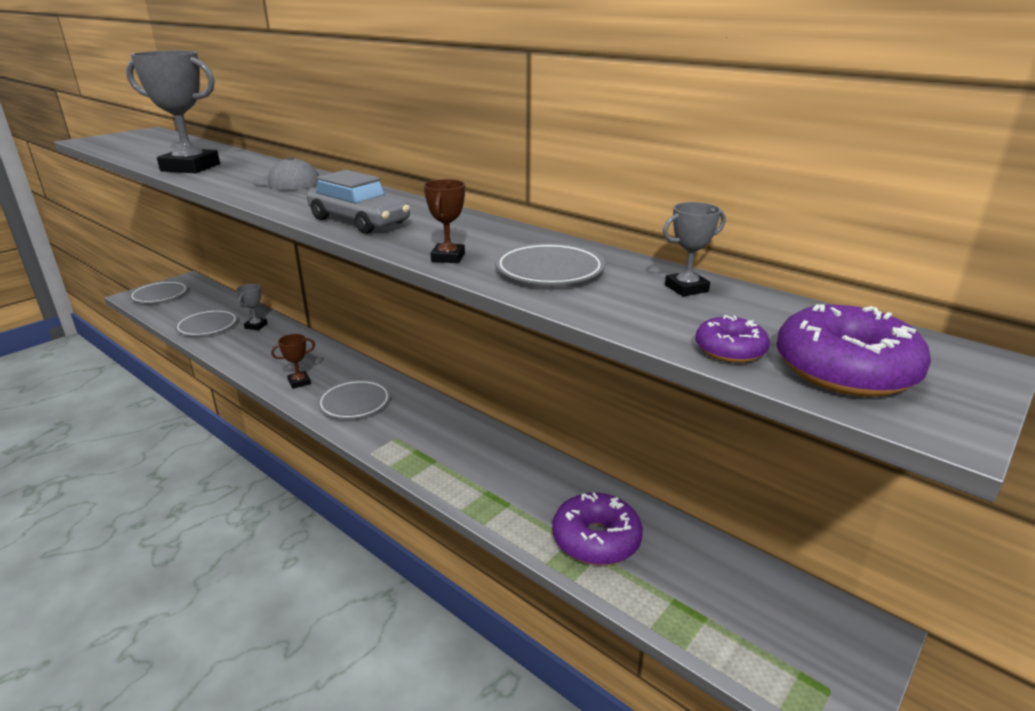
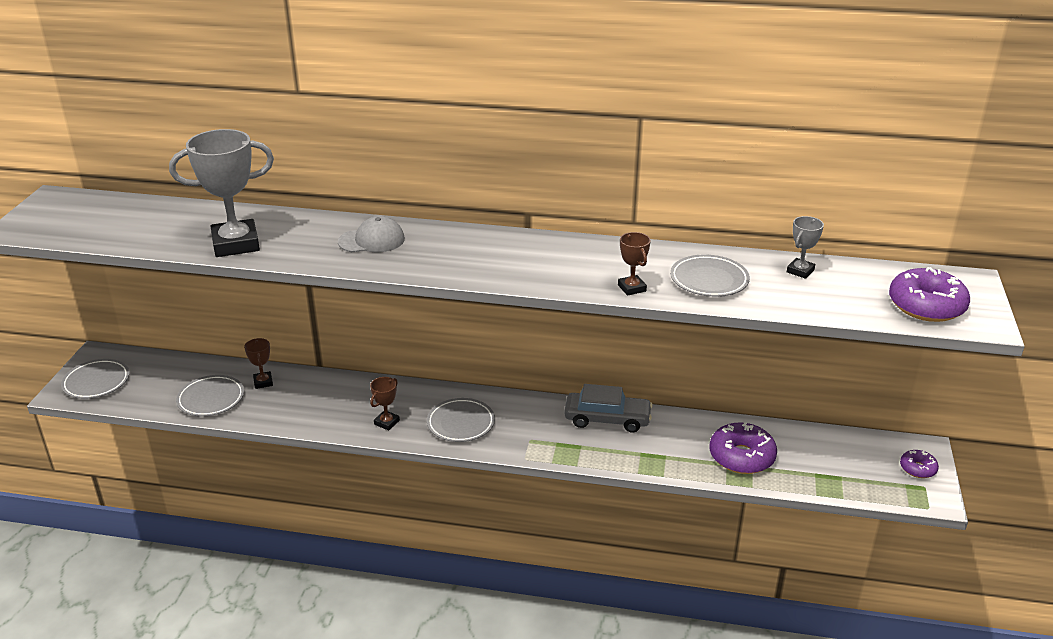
camera: 30 degrees left, 5 degrees up
(256, 326) = (263, 382): grey trophy -> brown trophy
(359, 221) = (513, 270): grey car -> grey car (607, 419)
(730, 350) = (867, 311): purple donut -> purple donut (917, 468)

